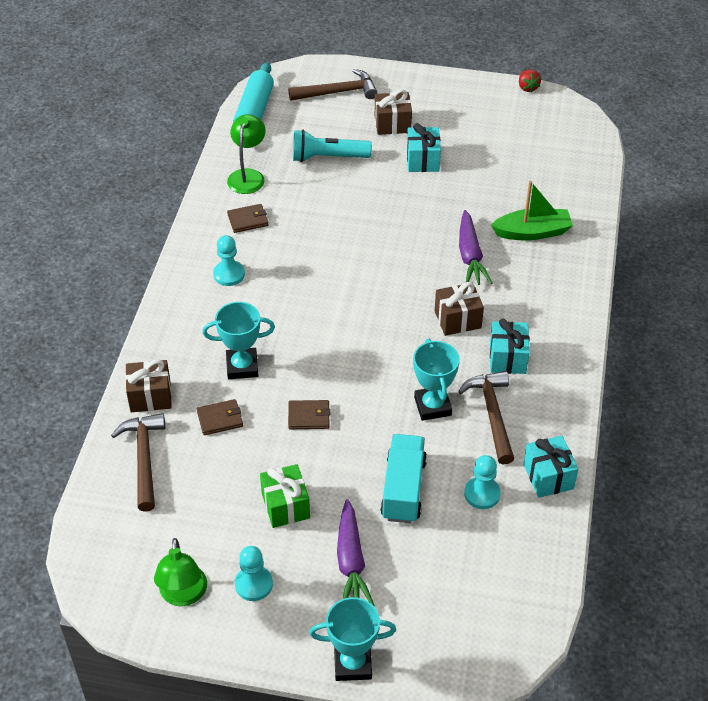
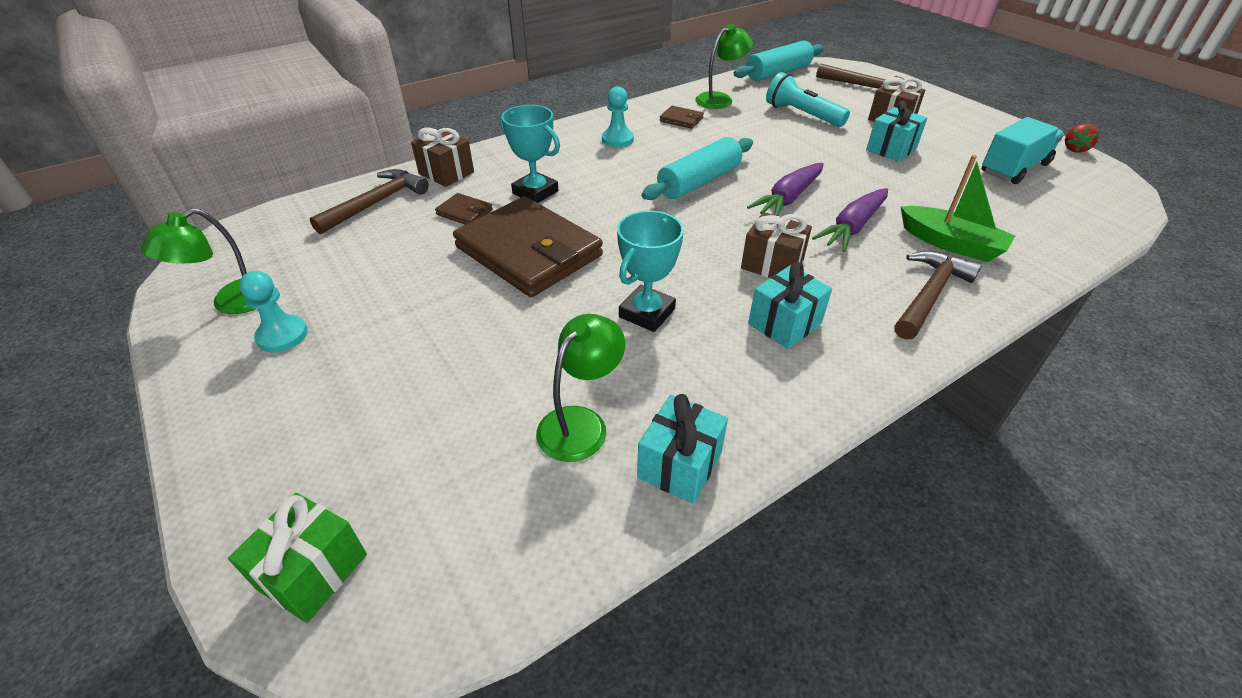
camera: 45 degrees right, 5 degrees down
(285, 506) = (405, 298): green gift -> green gift (313, 571)
(309, 416) = (529, 251): brown wallet -> brown wallet, size x2.47
(337, 278) = (698, 181): none -> turquoise rolling pin
(351, 561) = (374, 381): purple carrot -> purple carrot (788, 198)
(352, 663) = (217, 474): turquoise trophy -> none
(403, 489) = (514, 359): turquoise truck -> turquoise truck (1014, 168)
(482, 494) = (581, 423): turquoise pawn -> green lamp
(492, 414) = (698, 360): brown hammer -> brown hammer (929, 295)

